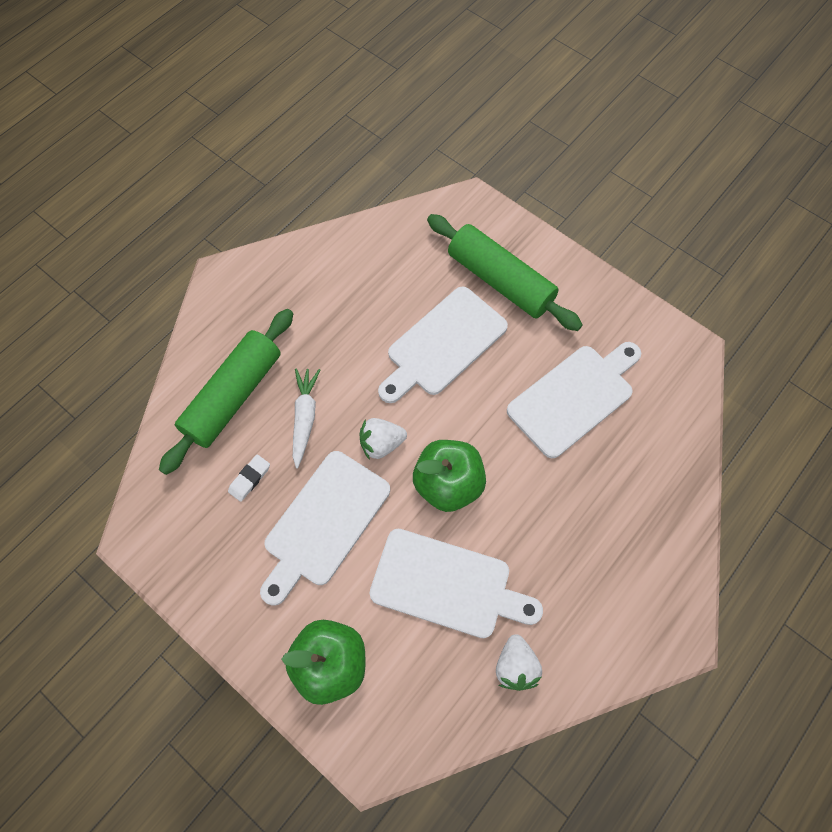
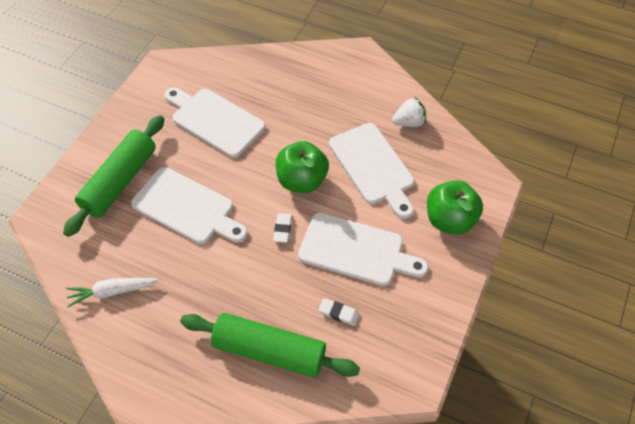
camera: 105 degrees left, 10 degrees down
(304, 418) = (275, 288): white carrot -> white carrot (112, 292)
(381, 444) = (282, 229): white strawberry -> white eraser
(447, 585) = (373, 167): white cutting board -> white cutting board turned 150 degrees clockwise

